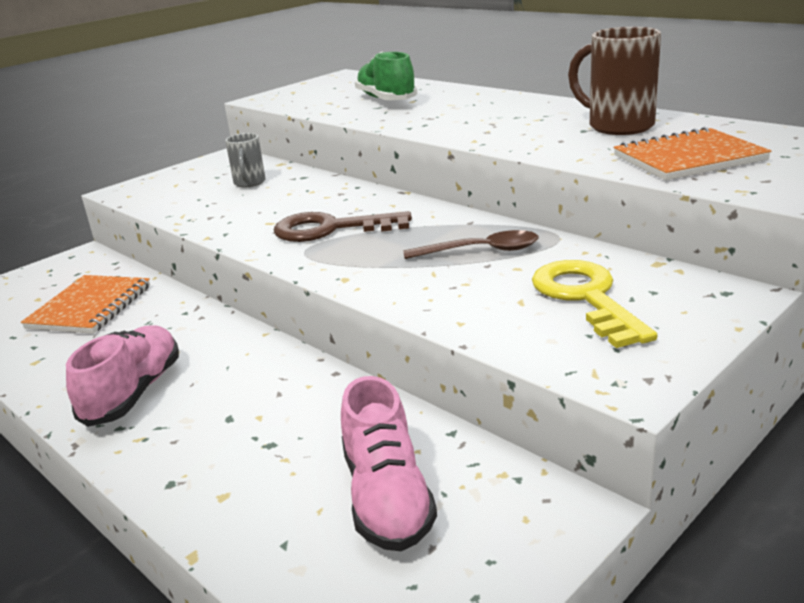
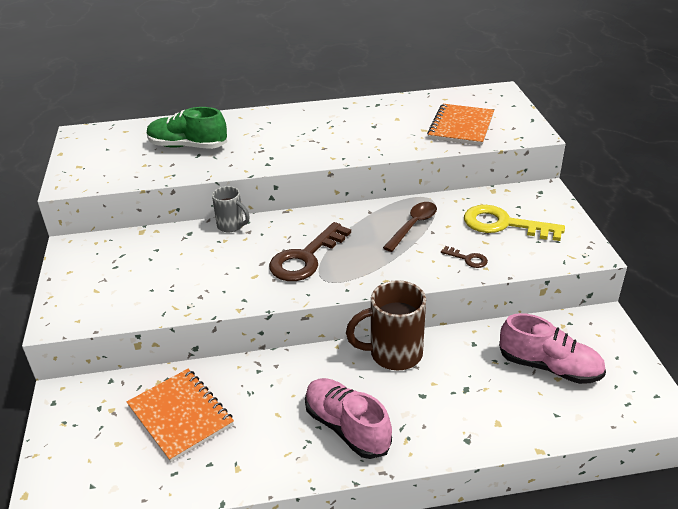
camera: 55 degrees left, 10 degrees up
(249, 183) = (160, 257): grey mug -> grey mug (231, 226)
(461, 304) = (467, 259): none -> brown key
(618, 126) = (385, 116): brown mug -> brown mug (393, 354)

